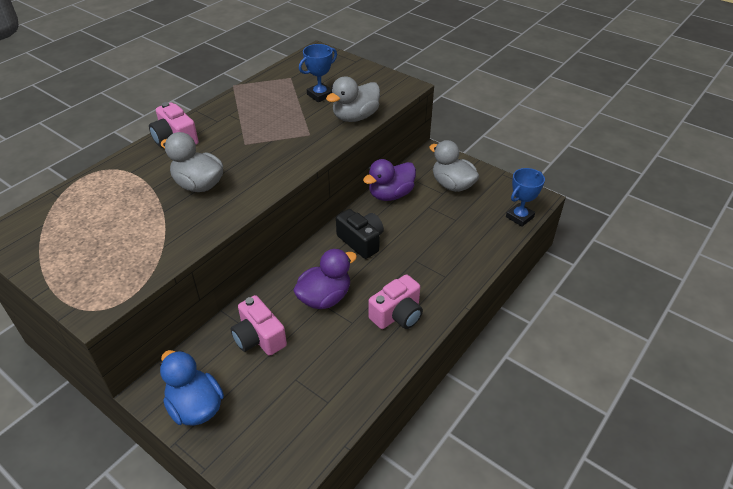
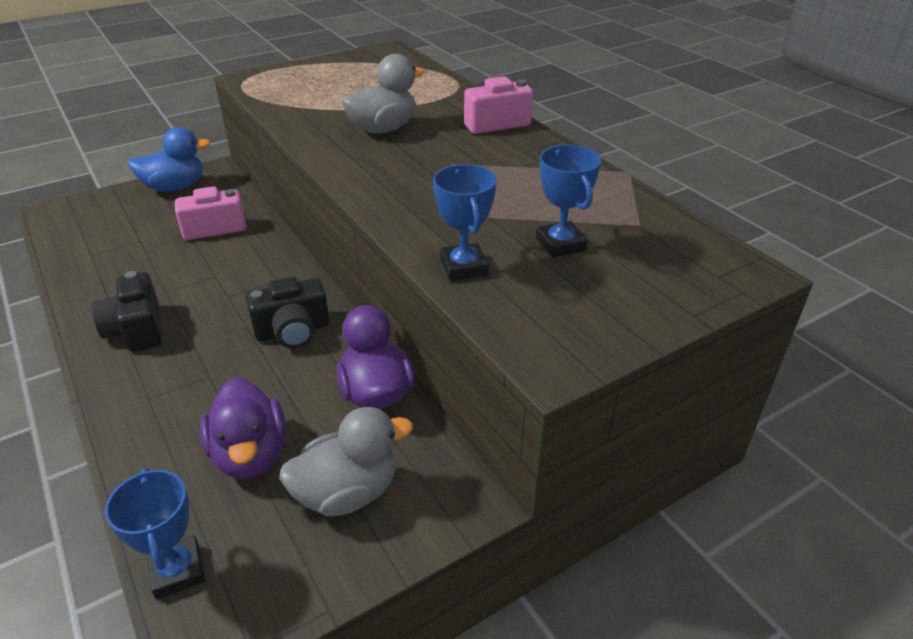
camera: 110 degrees right, 5 degrees down
(325, 298) = (223, 278): purple duck -> purple duck (250, 454)
(355, 117) = (464, 267): grey duck -> blue trophy
(397, 315) = (136, 329): pink camera -> black camera

